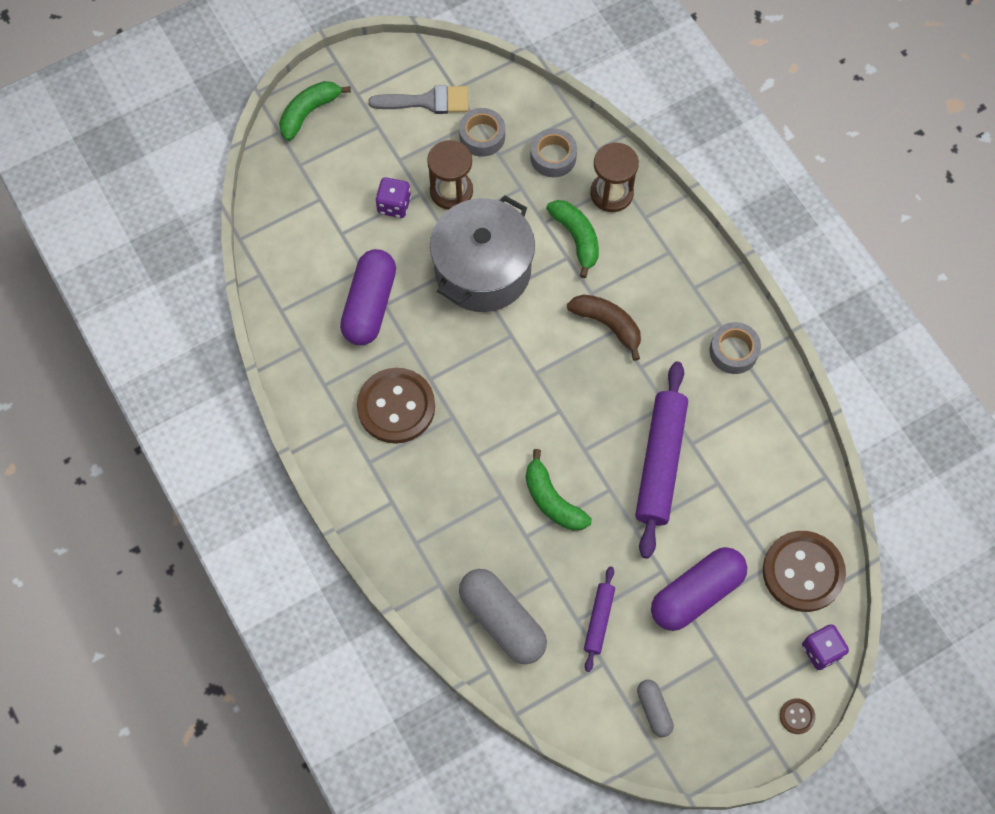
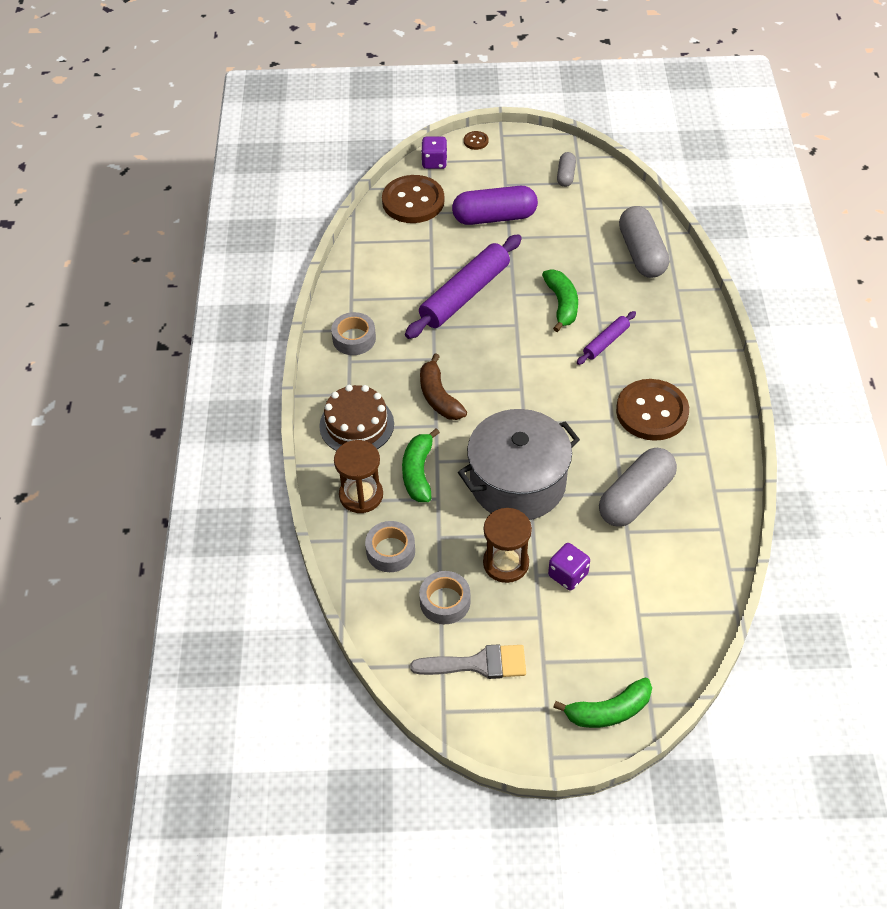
camera: 150 degrees left, 15 degrees down
(370, 305) = (635, 497): purple capsule -> grey capsule
(427, 101) = (478, 664): grey brush -> grey brush turned 150 degrees clockwise
(599, 620) = (572, 229): purple rolling pin -> purple rolling pin (606, 342)
(663, 259) = (356, 425): none -> brown cake

